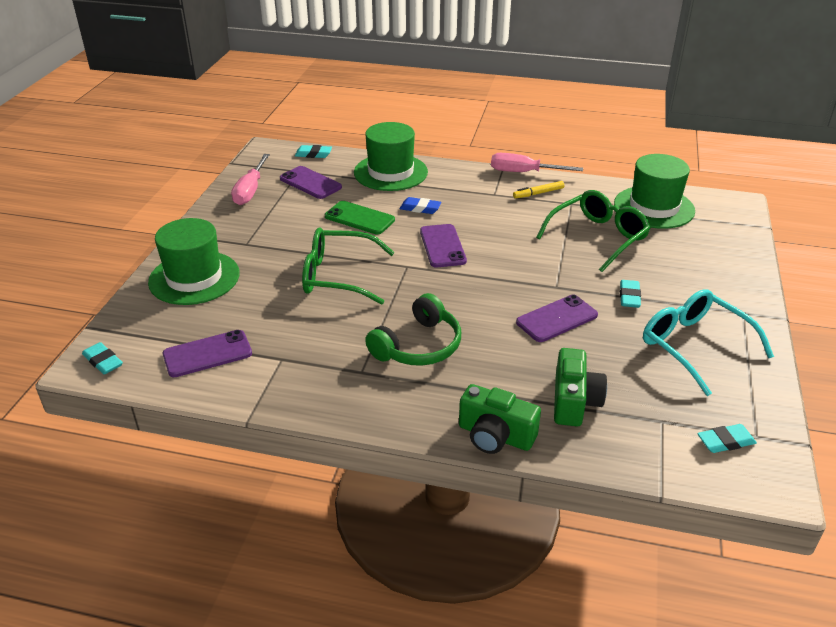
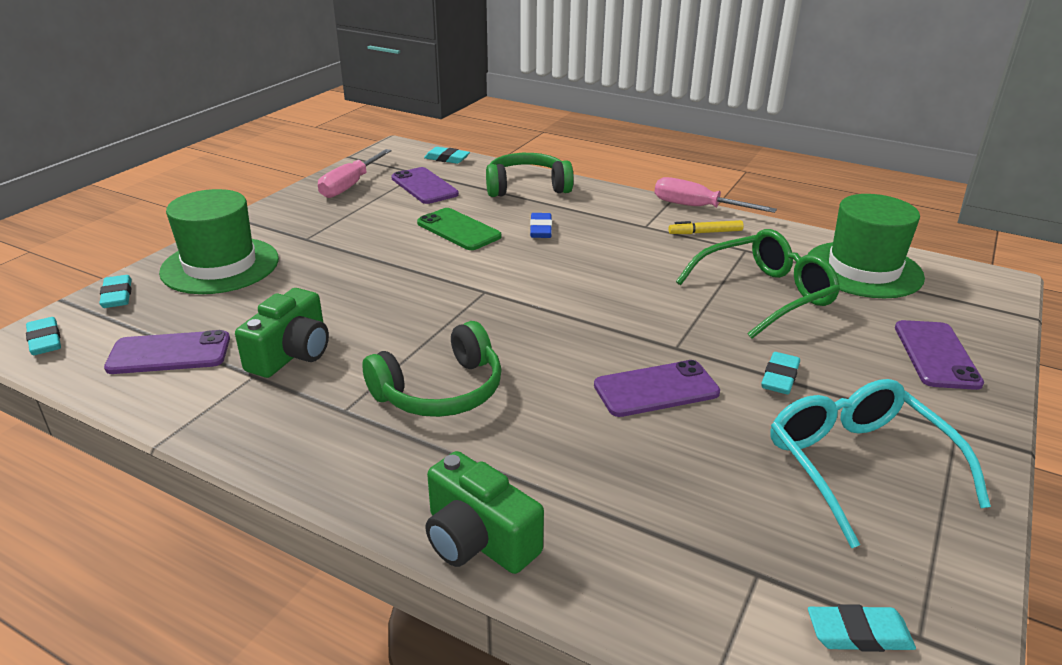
camera: 15 degrees right, 5 degrees down
(131, 316) = (117, 296): none -> turquoise eraser
(337, 276) = (390, 289): green glasses -> none
(390, 172) = (527, 187): green hat -> green headphones
(420, 208) = (540, 229): blue eraser -> blue eraser turned 60 degrees clockwise
(442, 246) = (544, 275): purple phone -> purple phone (936, 355)
(574, 401) = (626, 512): green camera -> green camera (292, 354)

